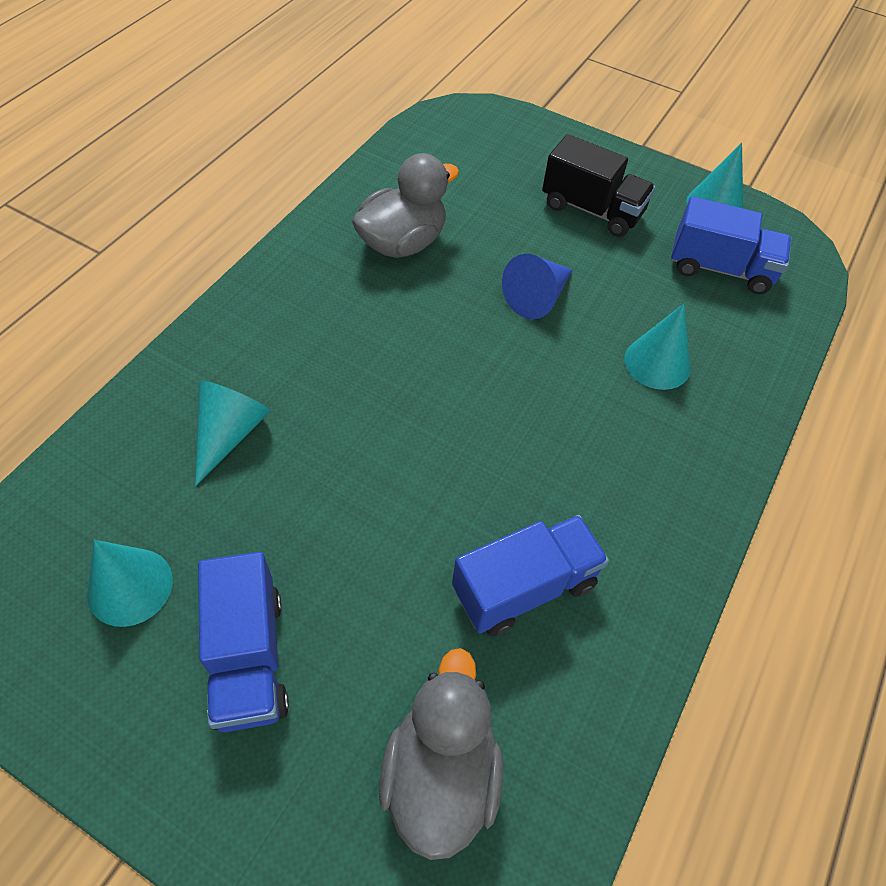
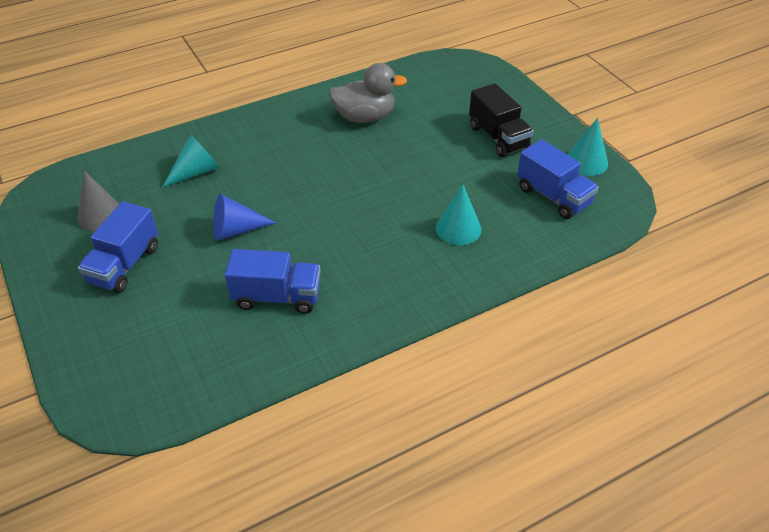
camera: 35 degrees right, 10 degrees down
(130, 586) = (100, 215): turquoise cone -> grey cone
(440, 774) = (165, 350): grey duck -> none
(537, 297) = (417, 170): blue cone -> blue cone (236, 230)

